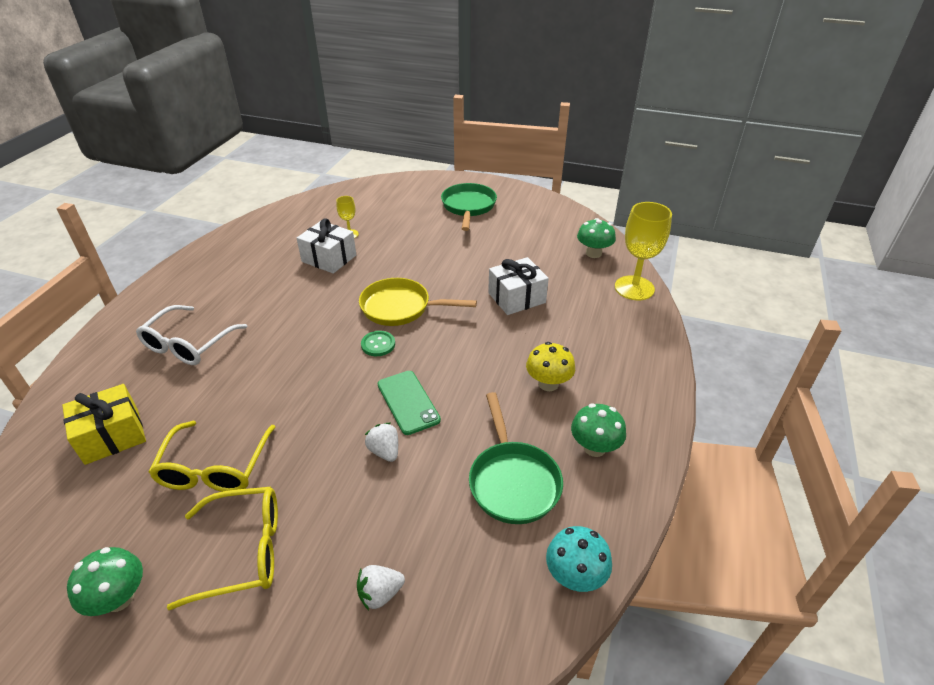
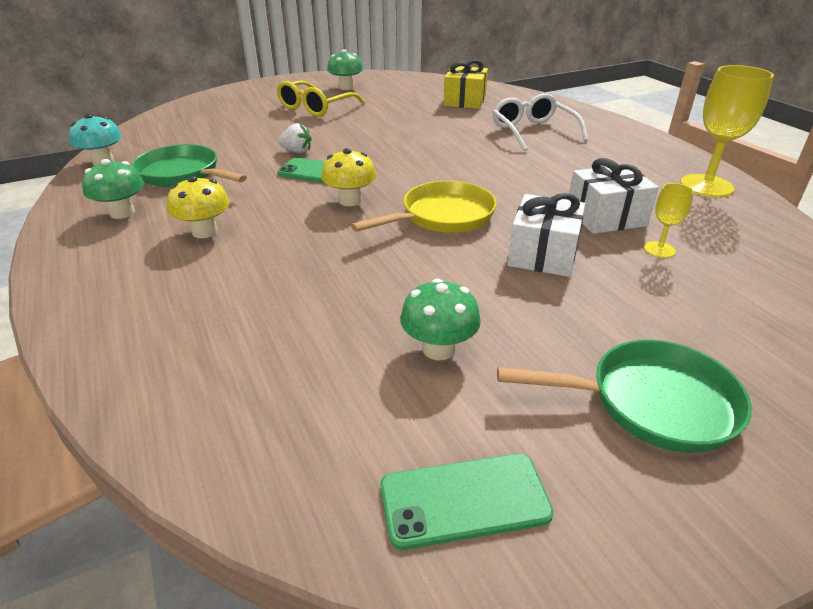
camera: 135 degrees right, 5 degrees down
(215, 468) = (386, 114): yellow glasses -> none
(378, 344) = (406, 187): green button -> none
(380, 594) = (223, 123): white strawberry -> none
(429, 355) = (350, 201): none -> yellow mushroom
(468, 207) = (651, 403): green pan -> green pan turned 45 degrees counterclockwise
(516, 298) = (334, 290): white gift -> white gift (543, 254)
(556, 219) = (464, 500): none -> green phone
(593, 253) = (292, 446): green mushroom -> green mushroom (439, 349)
(634, 288) = (158, 409): yellow goblet -> yellow goblet (706, 186)

